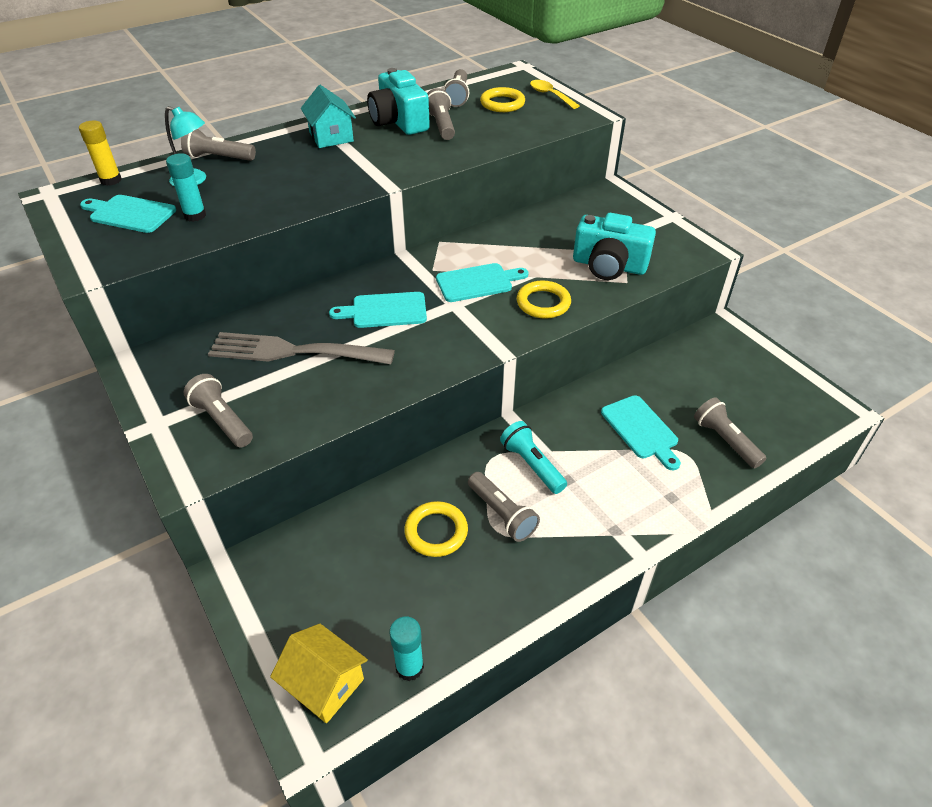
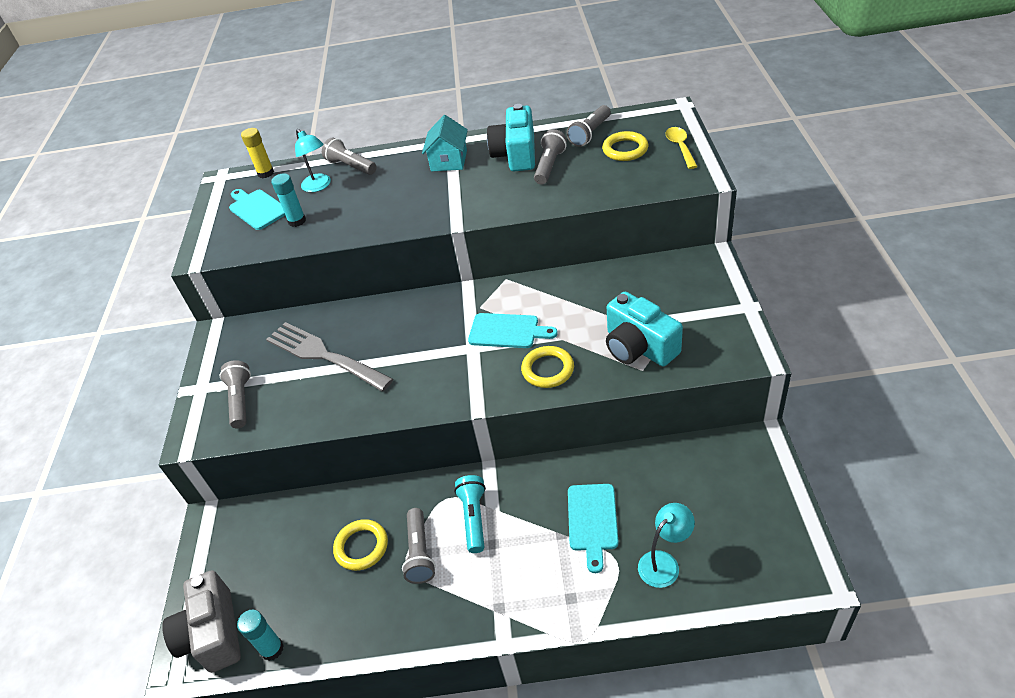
camera: 35 degrees right, 0 degrees up
(324, 684) = (213, 634): yellow house -> grey camera
(385, 310) = (414, 338): turquoise cutting board -> none
(724, 440) = (664, 563): grey flashlight -> turquoise lamp

